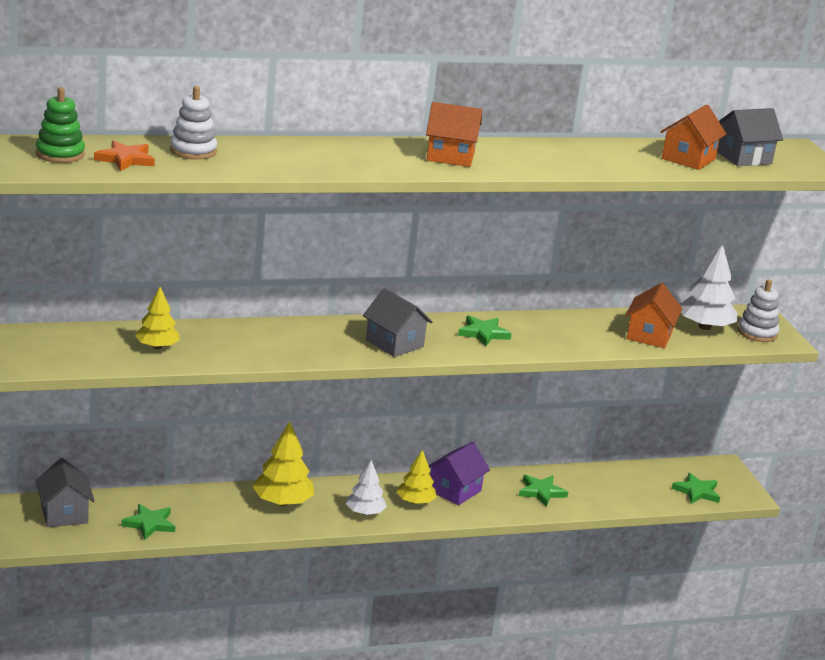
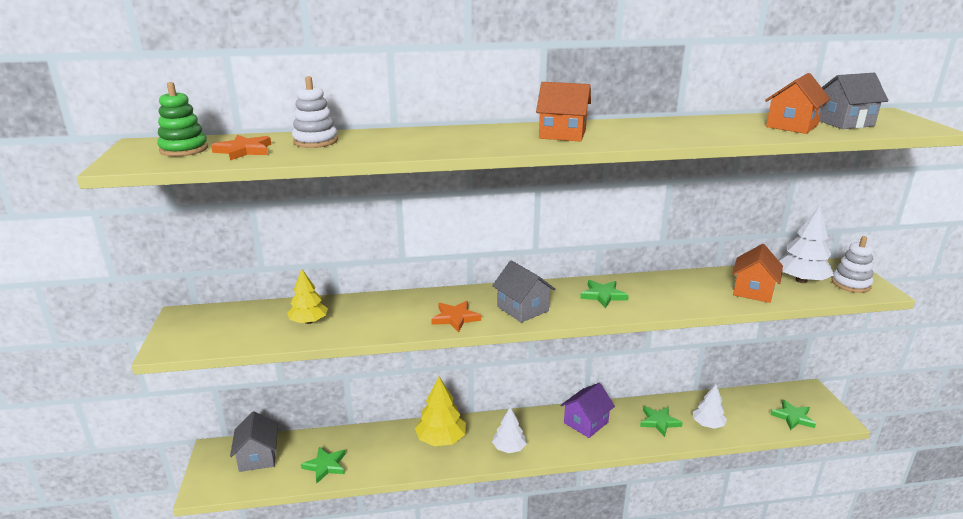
camera: 10 degrees right, 0 degrees up
(321, 350) = (455, 318): none -> orange star
(415, 502) = (552, 435): yellow tree -> none
(597, 496) = (708, 424): none -> white tree

